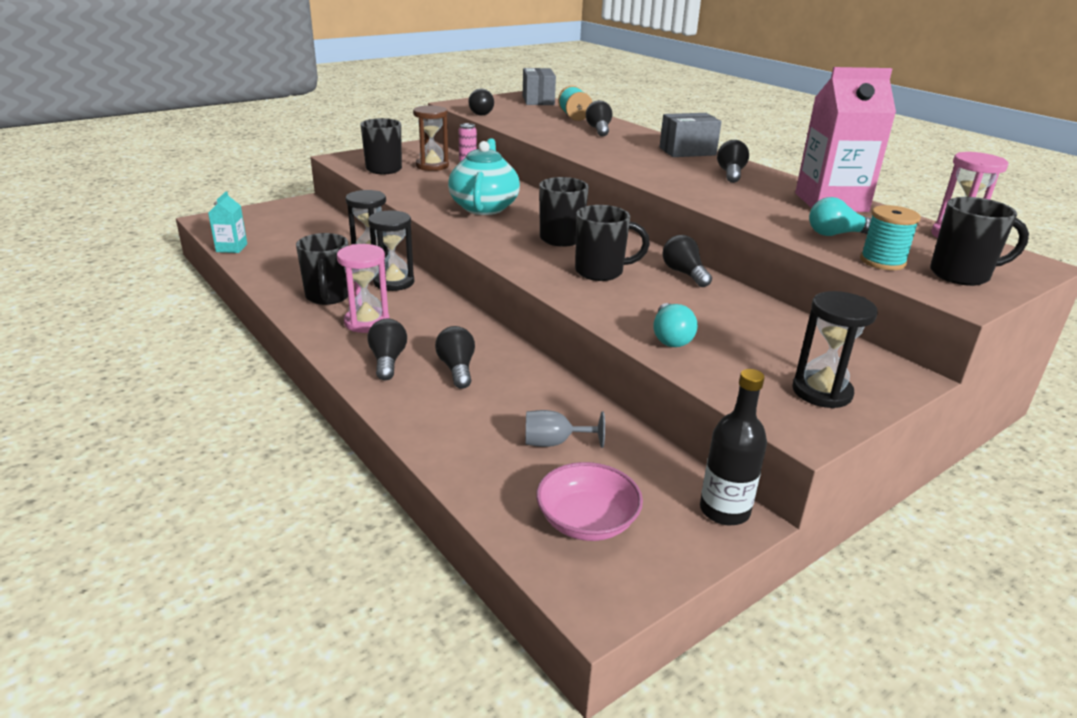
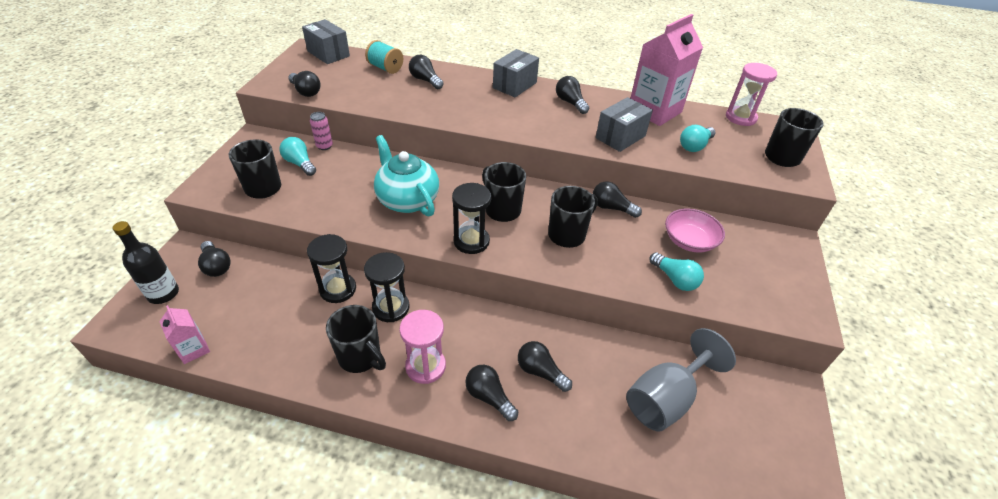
camera: 40 degrees left, 15 degrees up
(231, 248) = (193, 349): turquoise carton -> pink carton
(308, 216) = (216, 266): none -> black light bulb
(432, 166) = (300, 164): brown hourglass -> turquoise light bulb
(554, 443) = (666, 398): grey goblet -> grey goblet, size x1.93
(587, 521) = (747, 449): pink bowl -> pink bowl (689, 241)
(724, 510) = (786, 386): black bottle -> black bottle (163, 294)
(747, 205) = (620, 137): none -> grey box
(822, 392) = (783, 280): black hourglass -> black hourglass (471, 241)
(882, 261) = (742, 163): turquoise spool -> none

